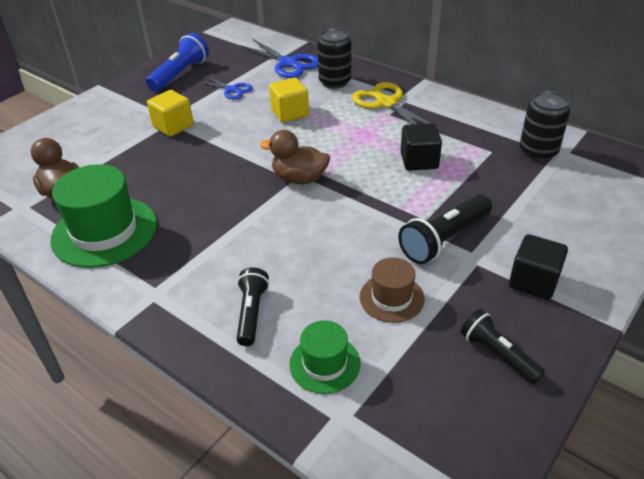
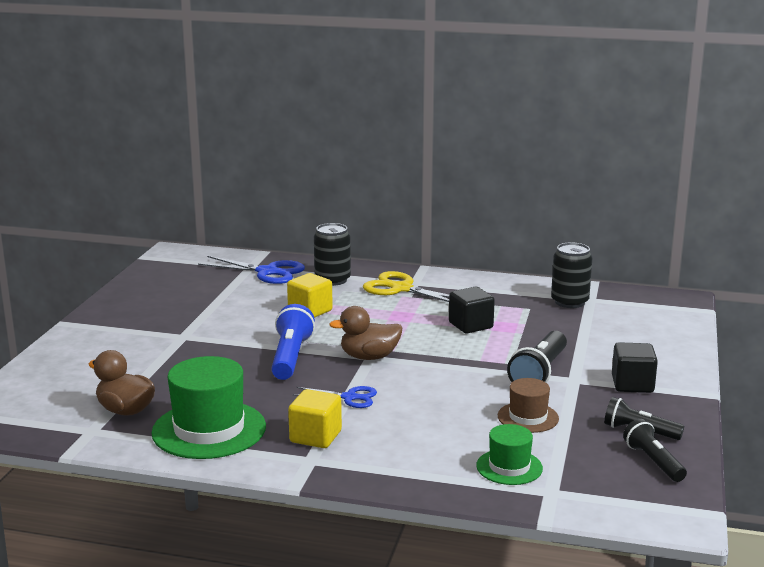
camera: 25 degrees left, 20 degrees down
(173, 126) = (193, 340): yellow cube -> yellow cube (315, 437)
(180, 74) = (152, 298): blue flashlight -> blue flashlight (291, 357)
(231, 90) = (226, 302): blue scissors -> blue scissors (349, 397)
(252, 313) = (416, 452): black flashlight -> black flashlight (653, 461)

